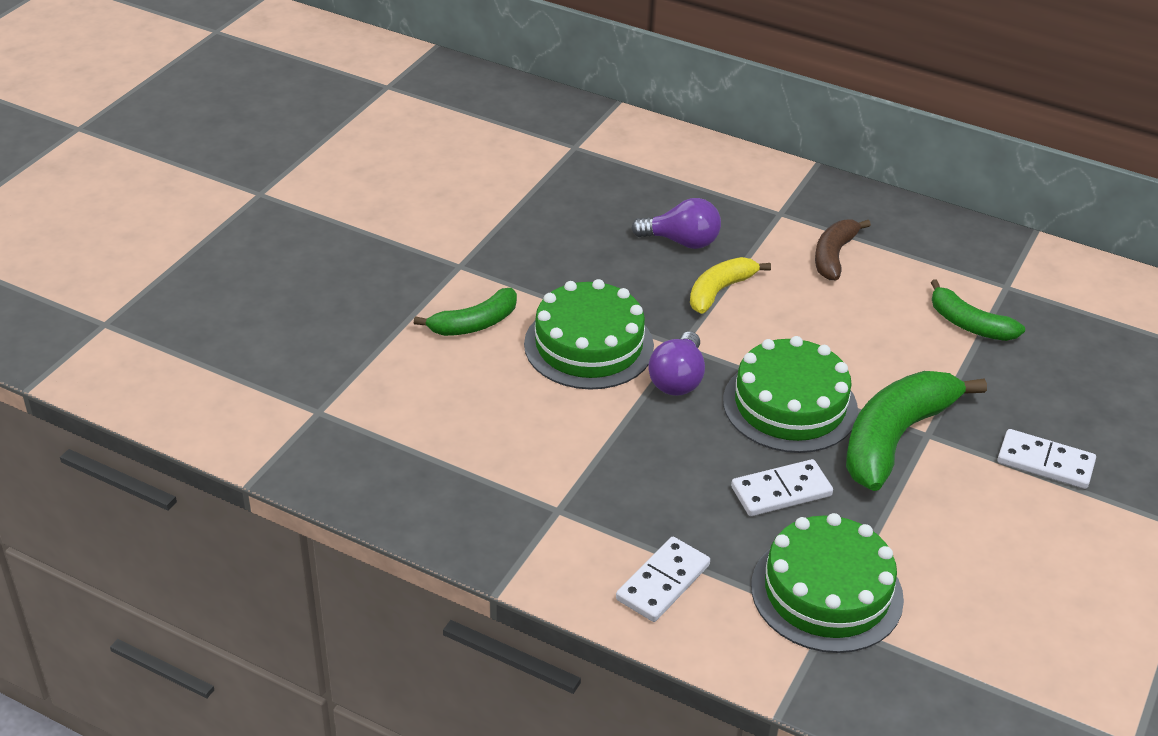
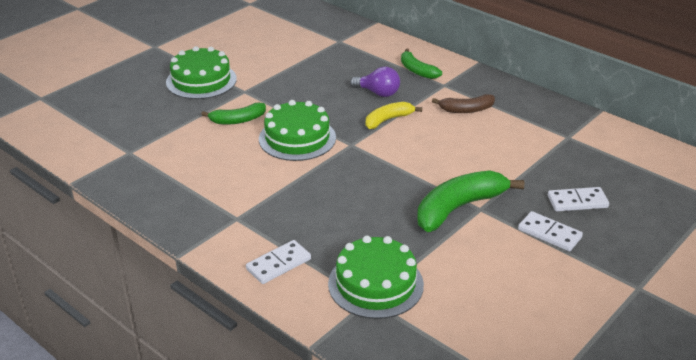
camera: 15 degrees right, 5 degrees down
(677, 379) = (340, 161): purple light bulb -> none
(781, 491) = (374, 227): white domino -> white domino (577, 201)
(790, 405) = (401, 183): green cake -> green cake (201, 80)
(834, 256) = (466, 110): brown banana -> brown banana turned 135 degrees counterclockwise
(969, 324) = (534, 154): green banana -> green banana (417, 70)

